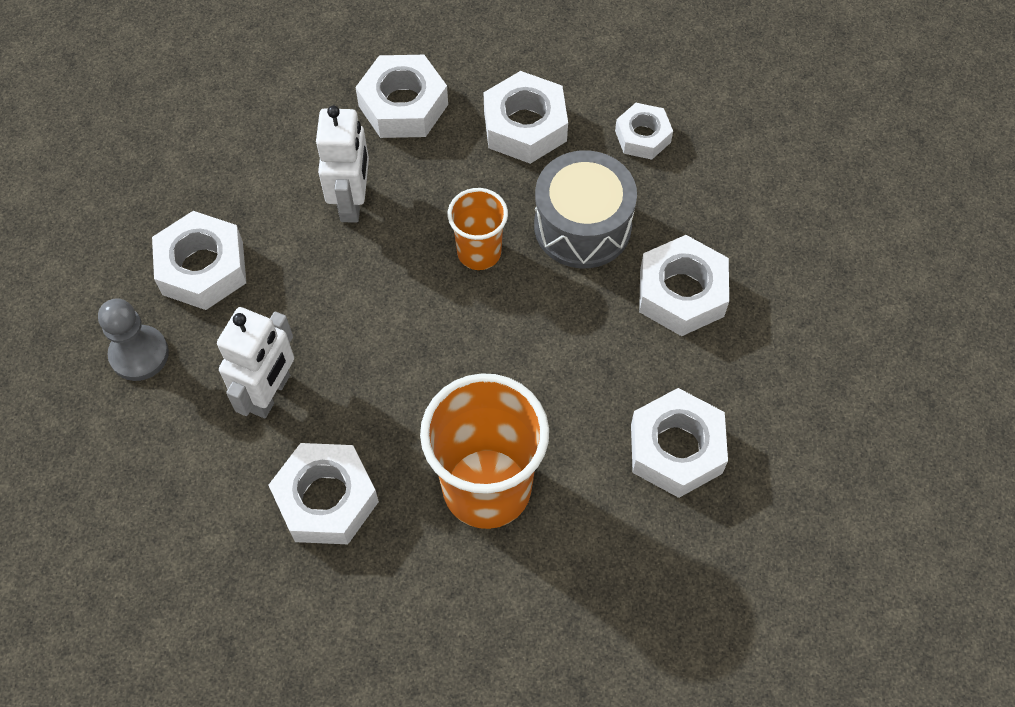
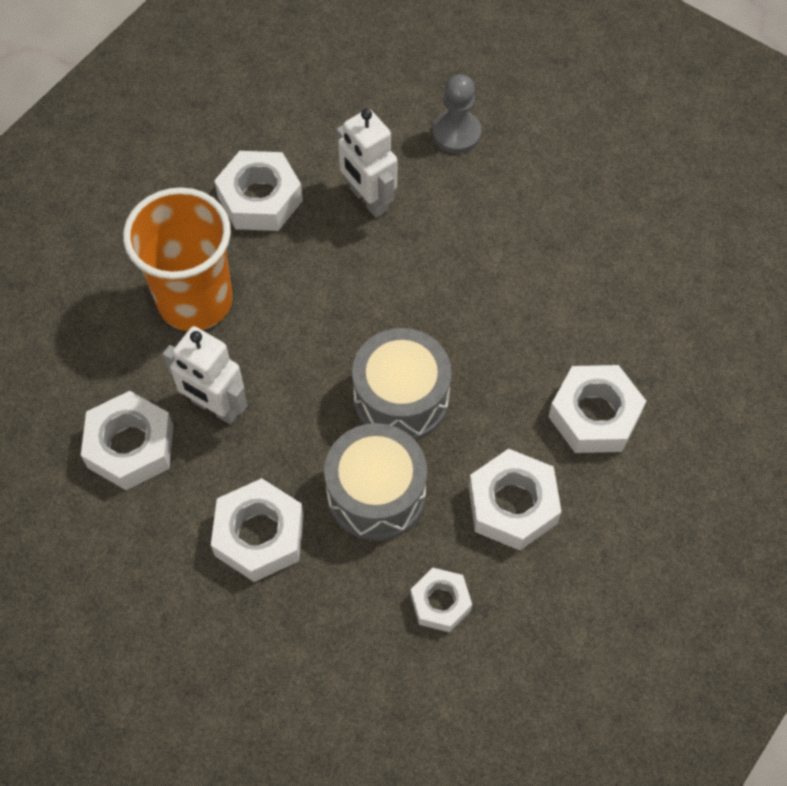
camera: 120 degrees right, 0 degrees up
(203, 268) = (509, 200): white nut -> none
(352, 202) = (511, 328): white robot -> white robot (215, 407)
(479, 252) = (401, 398): orange cup -> grey drum

